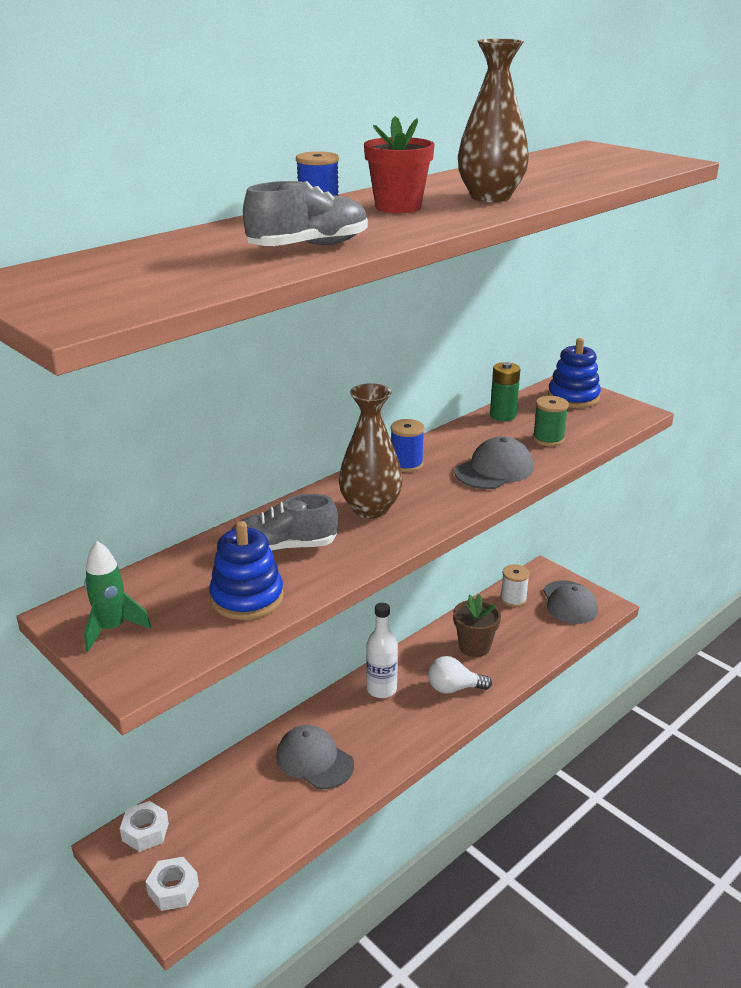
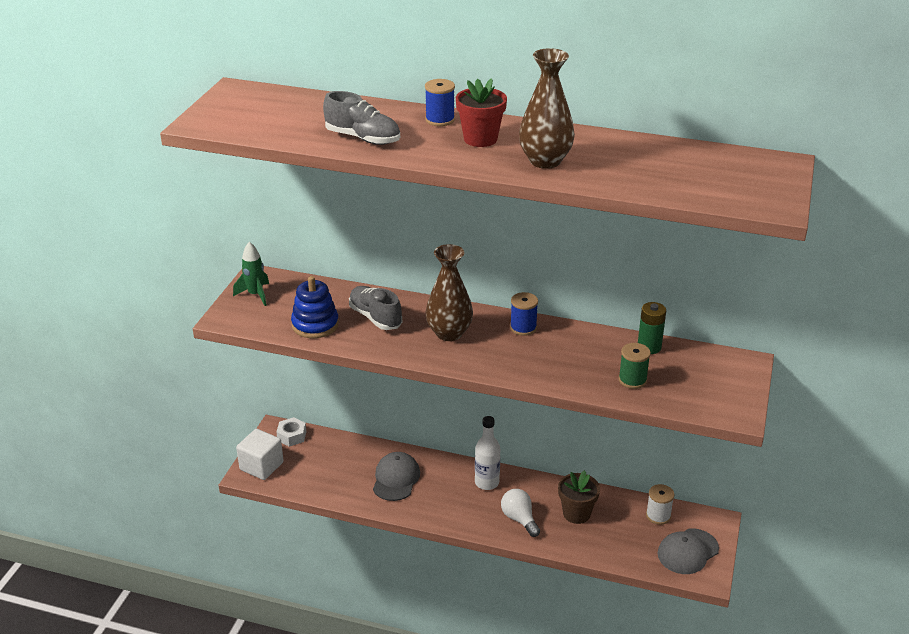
camera: 60 degrees right, 5 degrees up
(173, 889) = (261, 466): white nut -> white cube
(494, 470) = (554, 368): grey cap -> none
(573, 397) = (726, 373): blue stacking toy -> none

